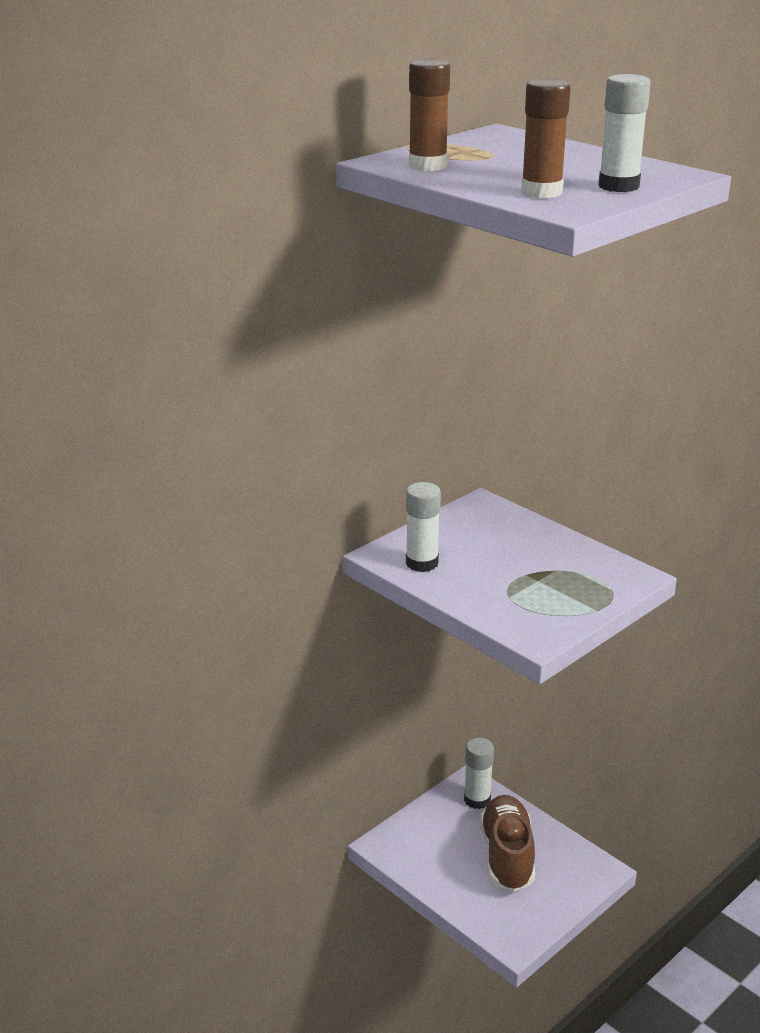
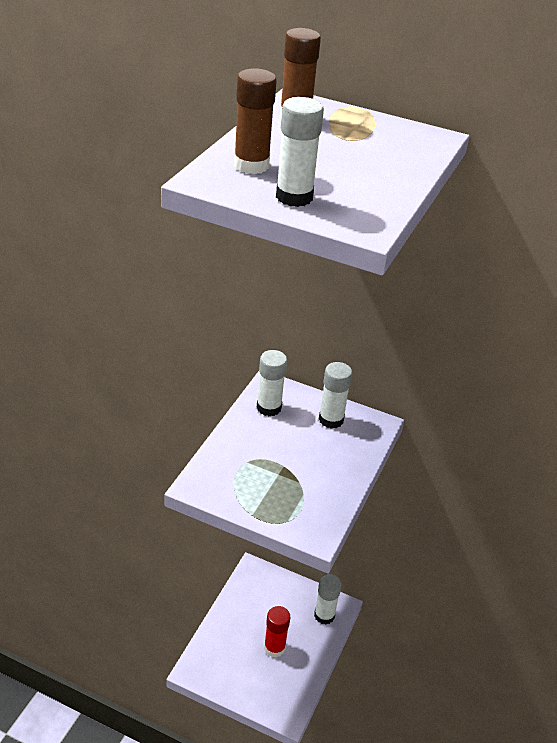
camera: 65 degrees right, 10 degrees up
(462, 528) = (331, 419): none -> white glue stick
(507, 856) = (274, 648): brown shoe -> red glue stick

